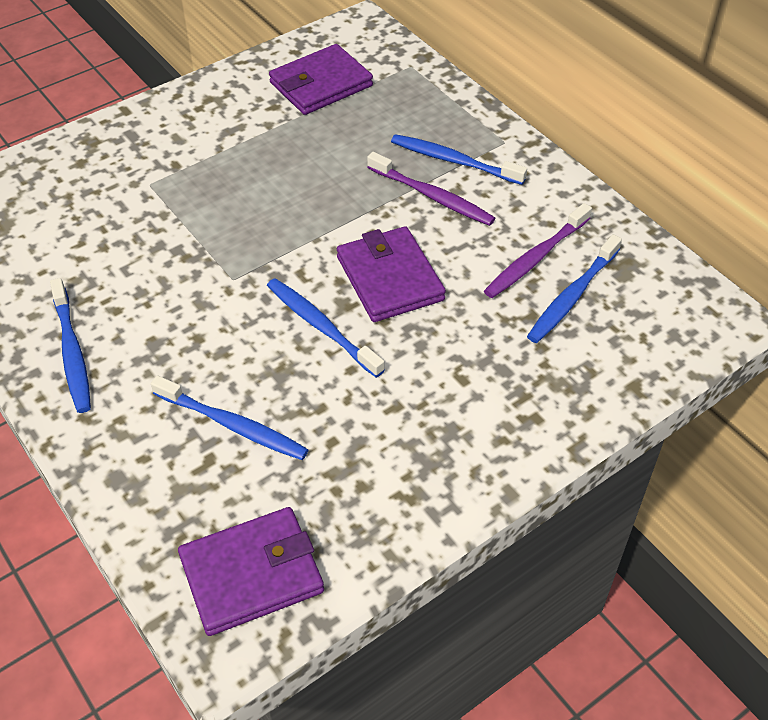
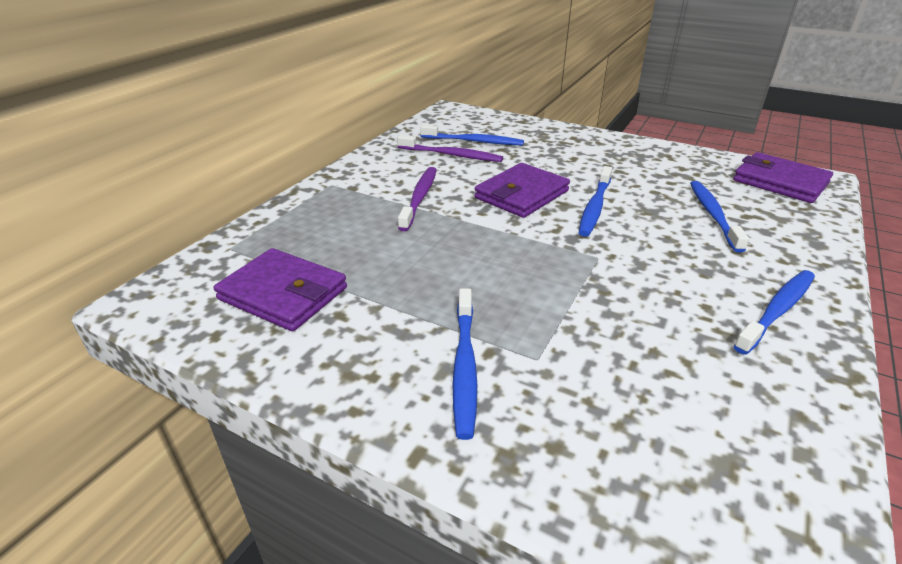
camera: 115 degrees left, 15 degrees down
(454, 161) = (369, 198): blue toothbrush -> blue toothbrush (464, 366)

